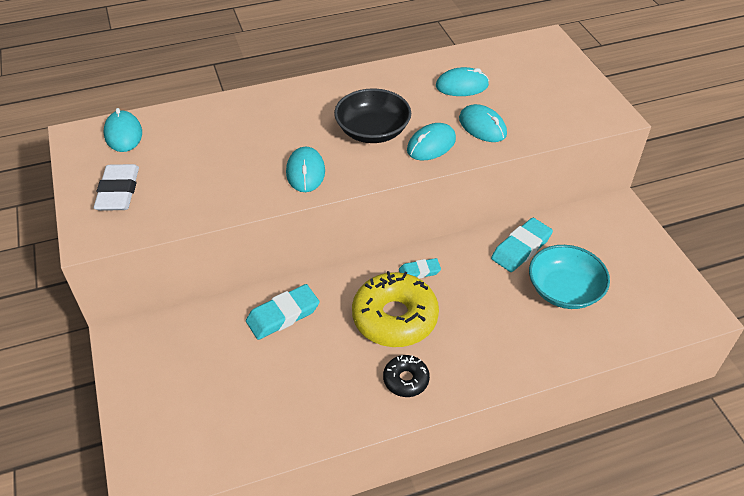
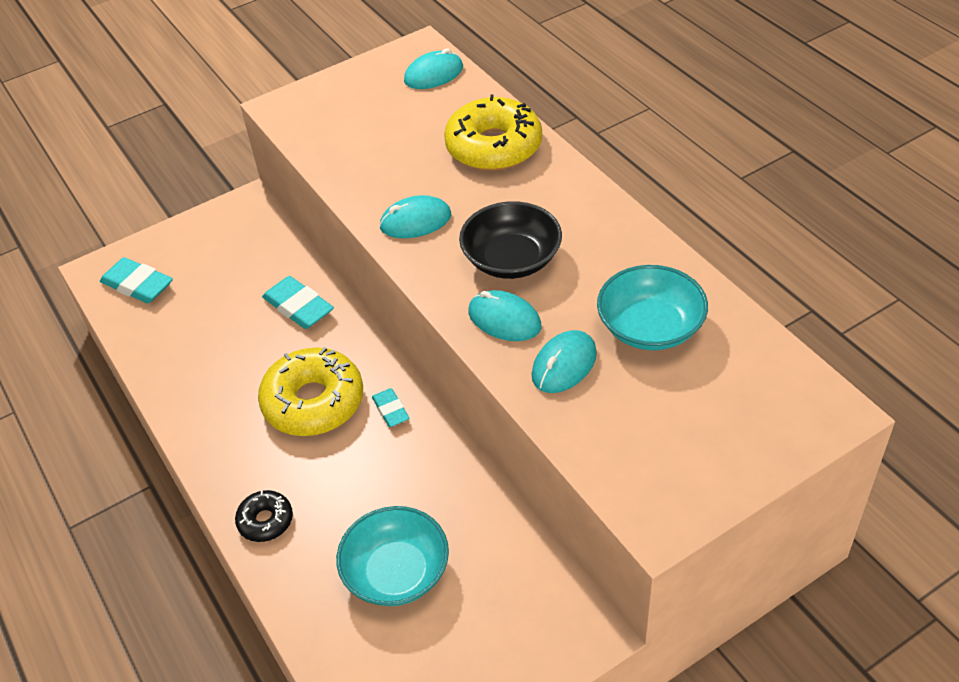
camera: 80 degrees right, 0 degrees up
(118, 192) = (345, 101): white eraser -> none
(242, 118) = (494, 147): none -> yellow donut
(406, 380) = (228, 431): black donut -> black donut (265, 521)
(462, 86) = (650, 327): turquoise mouse -> turquoise bowl
(521, 248) = (461, 511): turquoise eraser -> turquoise eraser (138, 285)

